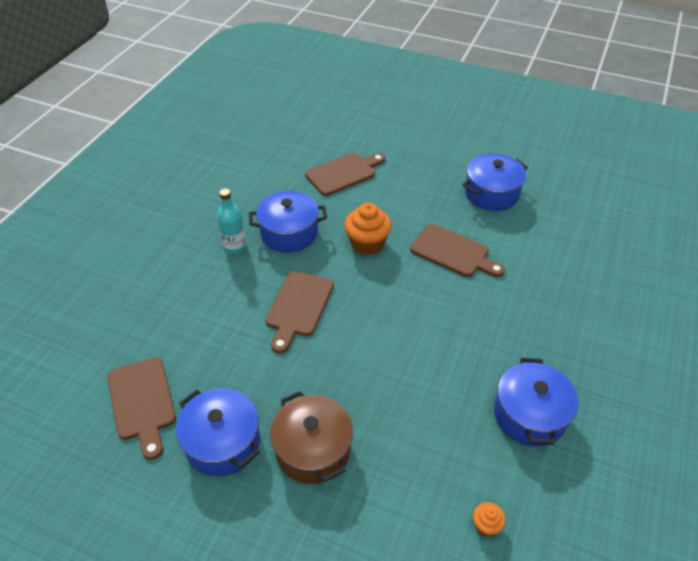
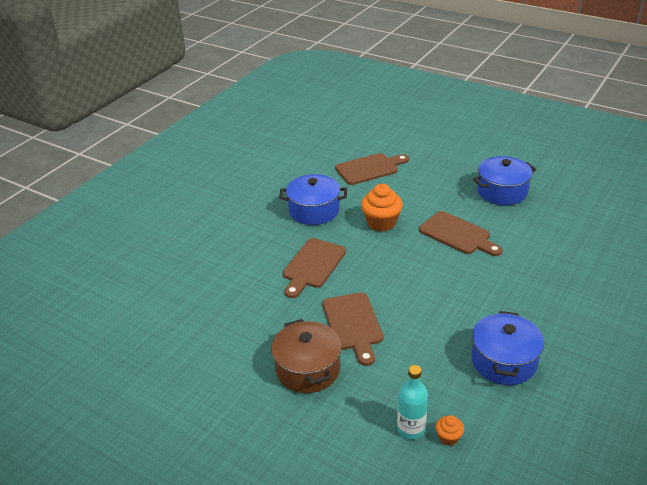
camera: 10 degrees right, 10 degrees down
(142, 402) = (171, 323): brown cutting board -> brown cutting board (353, 324)
(223, 442) = (233, 357): blue pot -> none
(234, 247) = (265, 218): turquoise bottle -> turquoise bottle (411, 429)

